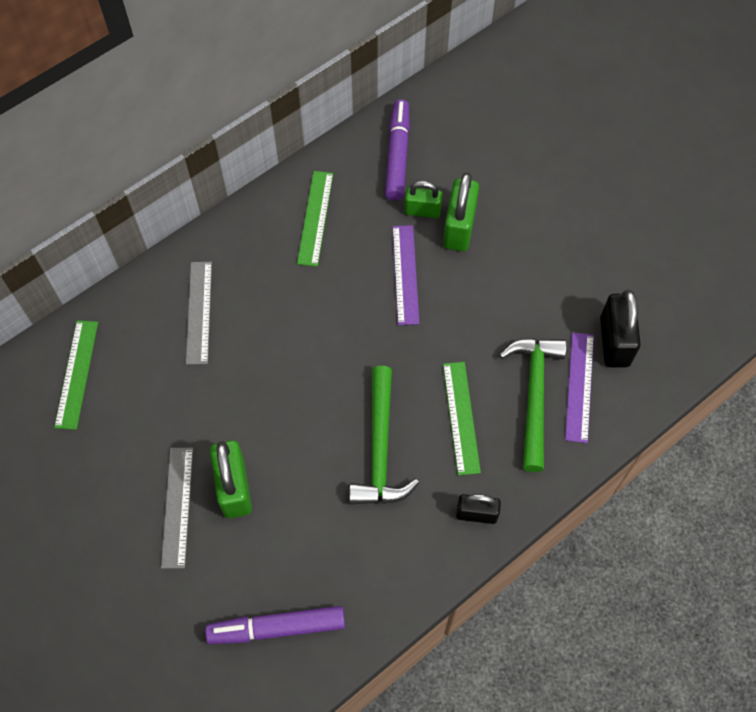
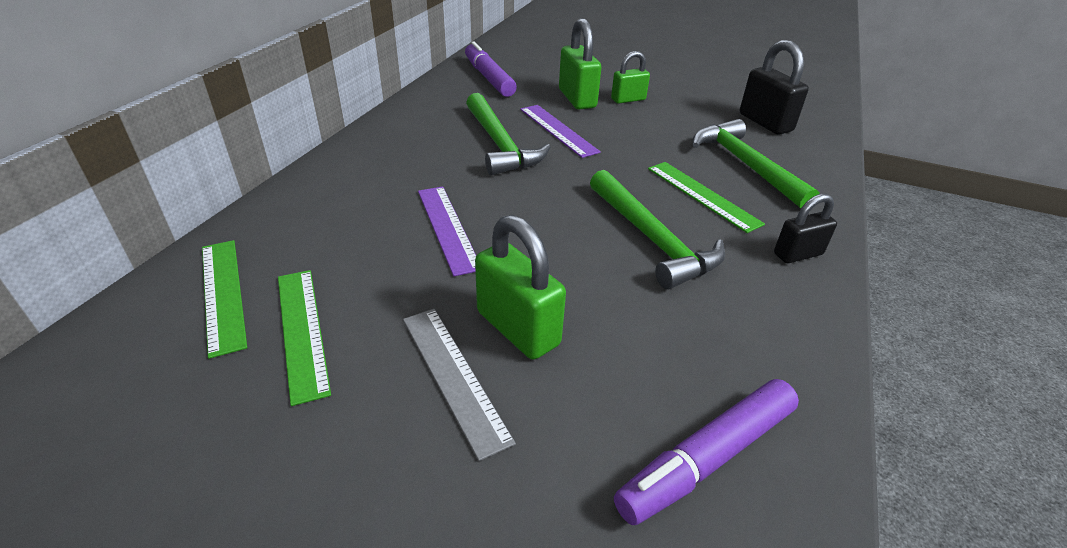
camera: 30 degrees left, 25 degrees down
(199, 312) = (364, 201): grey ruler -> none
(315, 218) = (444, 120): green ruler -> green ruler (302, 331)
(341, 277) = (500, 145): none -> green hammer
(422, 211) = (538, 97): green padlock -> green padlock (628, 99)
(579, 386) = (773, 151): purple ruler -> purple ruler (447, 228)

